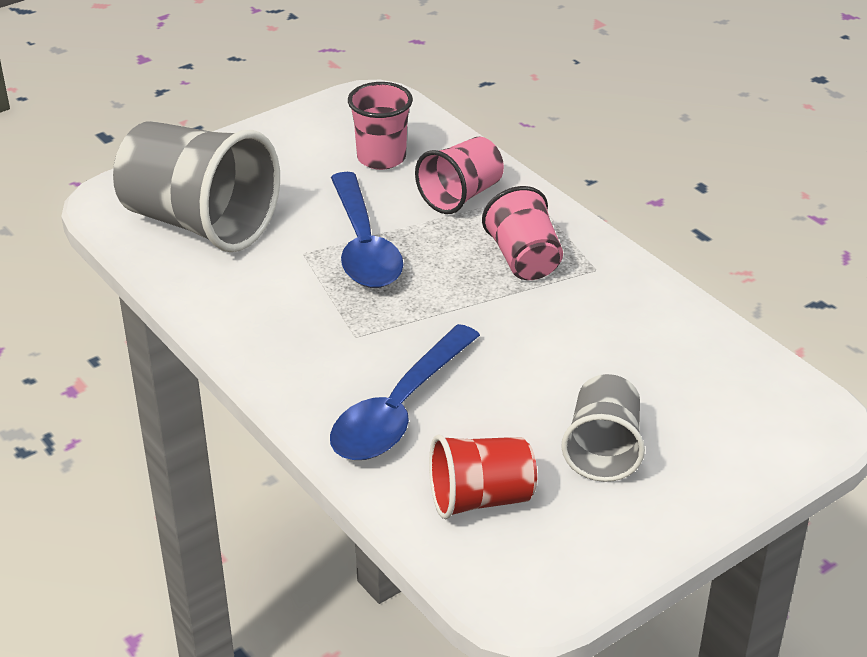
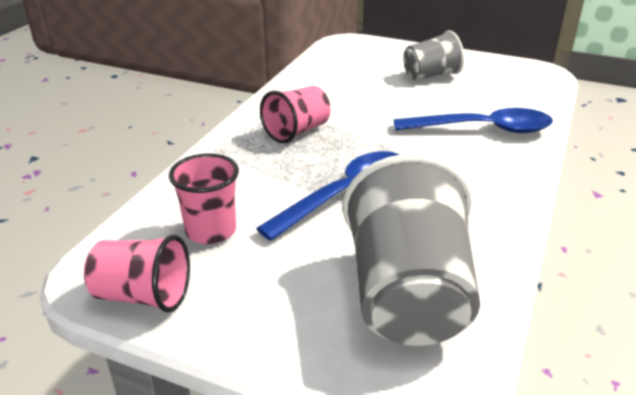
camera: 120 degrees left, 5 degrees down
(461, 196) = (240, 175): pink cup -> pink cup (143, 296)
(480, 499) = (506, 93): red cup -> none

